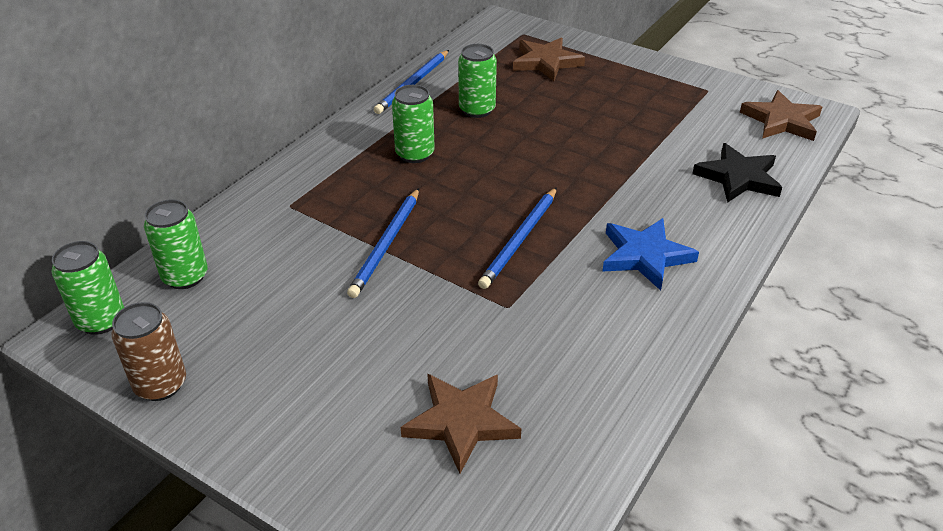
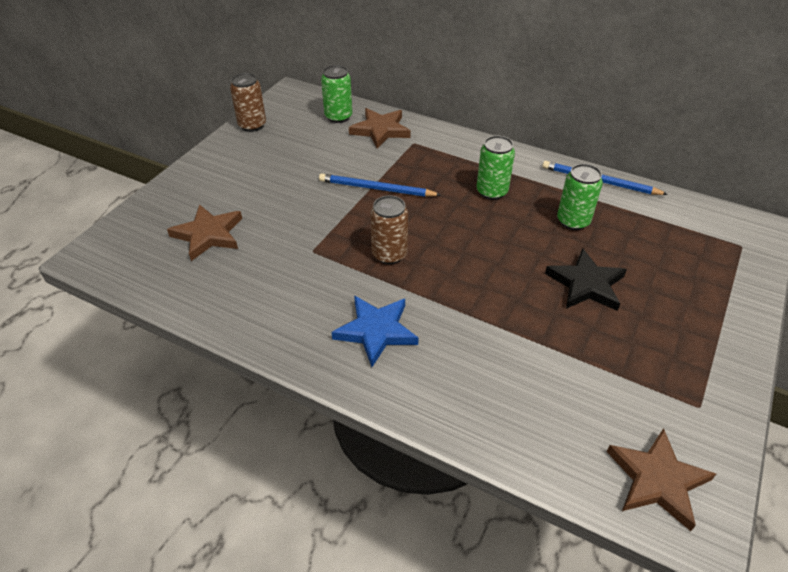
camera: 85 degrees right, 5 degrees up
(101, 320) = (301, 98): green can -> none
(520, 240) = (389, 254): blue pencil -> brown can
(546, 62) = (688, 264): brown star -> brown star (380, 130)
(738, 177) = (516, 416): black star -> black star (586, 284)

